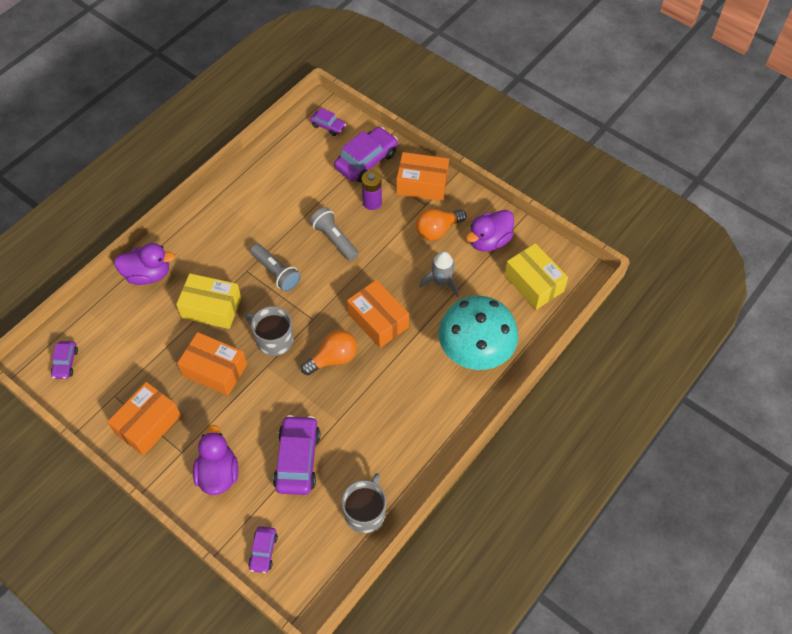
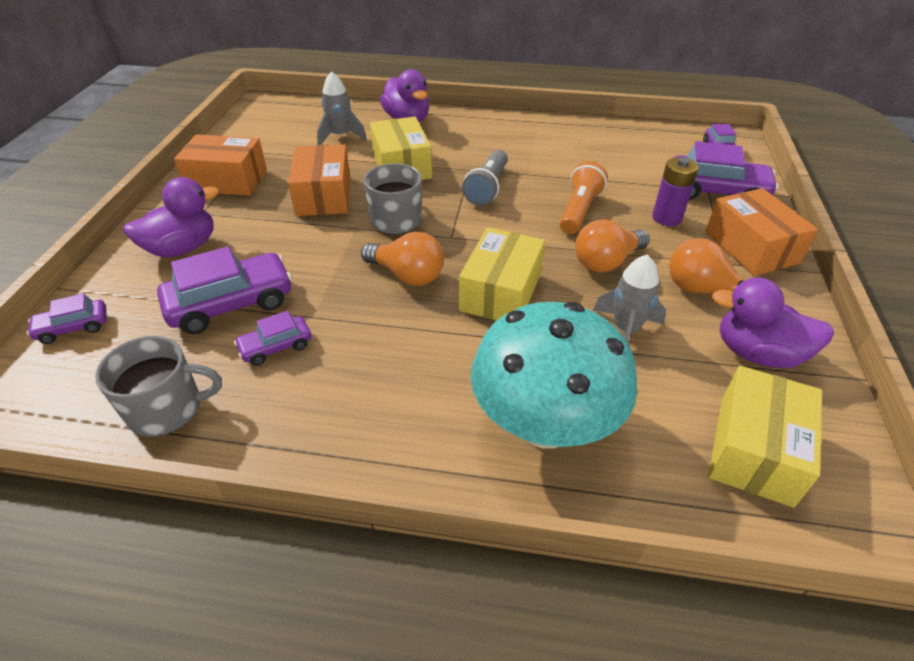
camera: 60 degrees right, 15 degrees down
(65, 363) = (273, 116): purple car -> purple car (276, 347)
(138, 328) = (341, 136): none -> grey rocket
(334, 239) = (579, 210): grey flashlight -> orange flashlight
(378, 320) = (500, 292): orange box -> yellow box
(388, 257) = (606, 262): none -> orange light bulb

